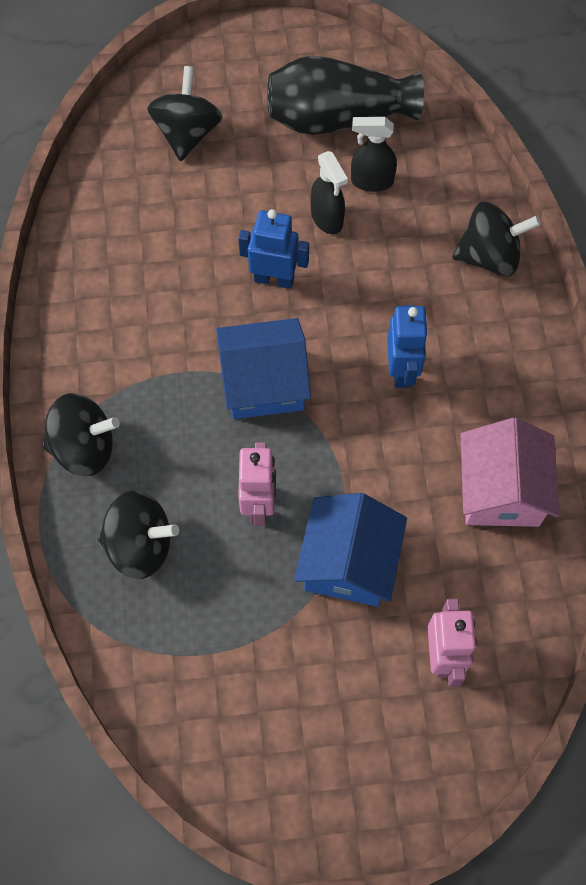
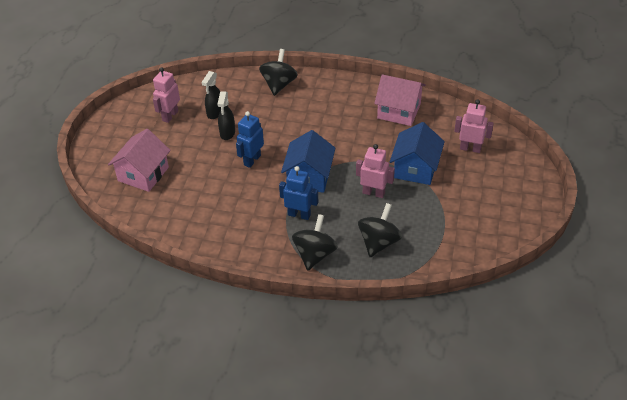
camera: 70 degrees left, 20 degrees down
(187, 133) = (143, 174): black spinning top -> pink house
(327, 218) = (227, 133): black spray bottle -> black spray bottle turned 105 degrees clockwise
(337, 118) = (170, 116): black vase -> pink robot
(348, 563) = (415, 168): blue house -> blue house turned 75 degrees clockwise
(402, 370) = (324, 127): blue robot -> blue robot (299, 214)

